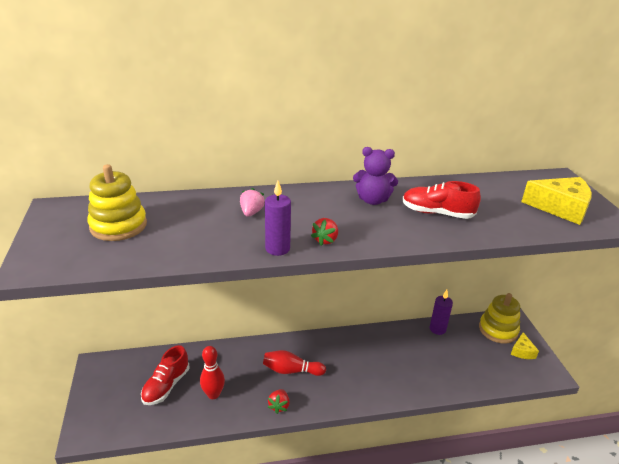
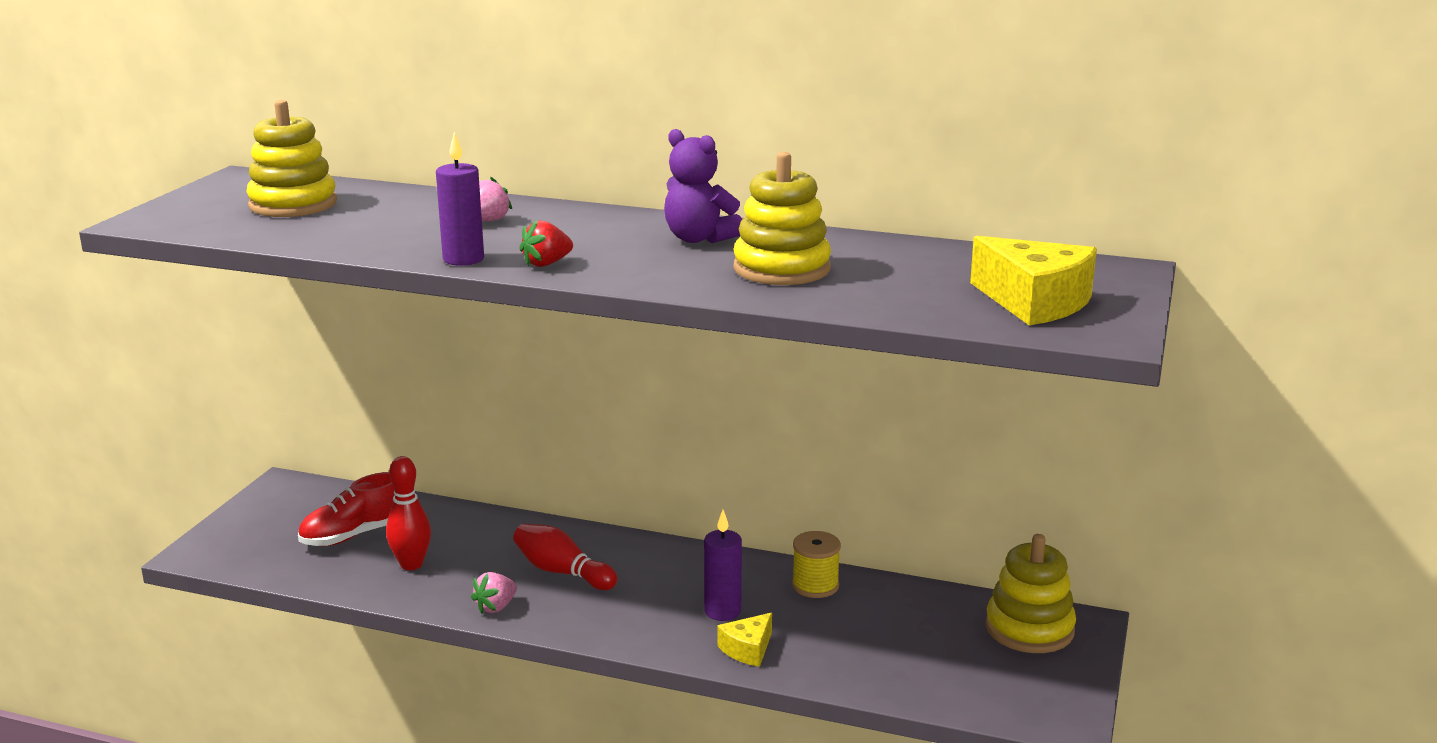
camera: 30 degrees right, 10 degrees down
(279, 406) = (496, 607): red strawberry -> pink strawberry
(403, 337) = (815, 585): none -> yellow spool
(437, 213) = (781, 269): red shoe -> yellow stacking toy
(437, 329) = (898, 593): purple candle -> purple candle (722, 611)
(522, 351) = (1043, 673): yellow cheese -> yellow cheese (748, 649)

